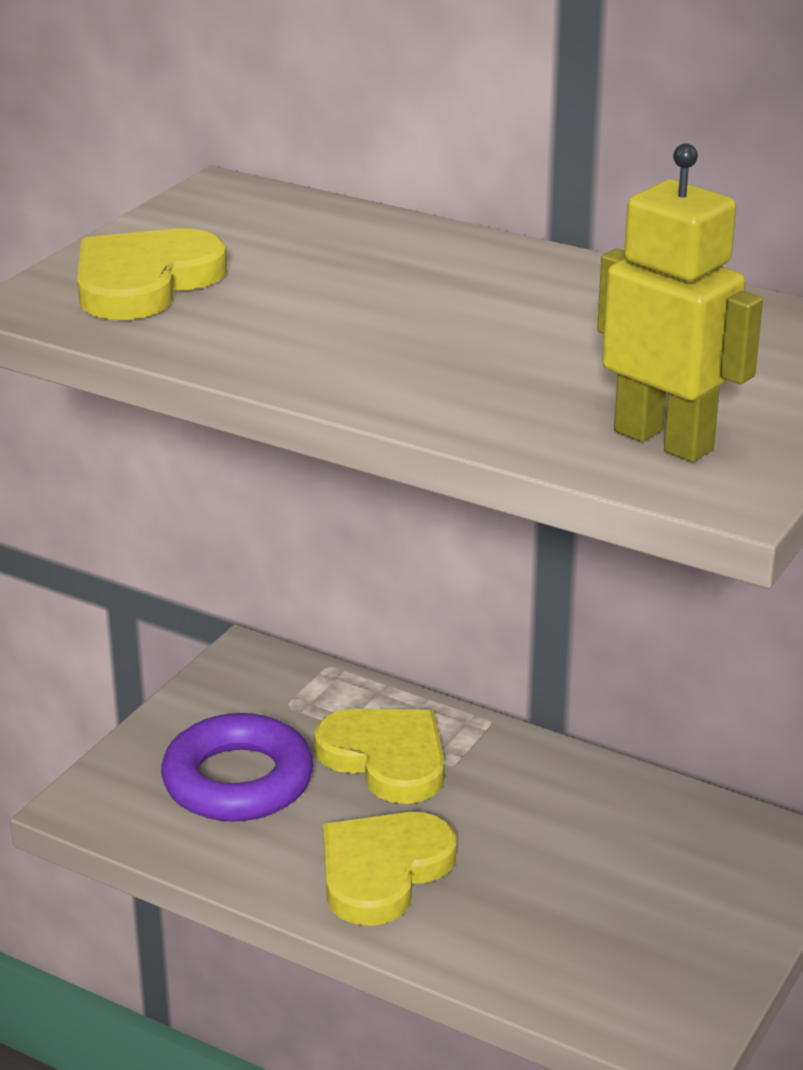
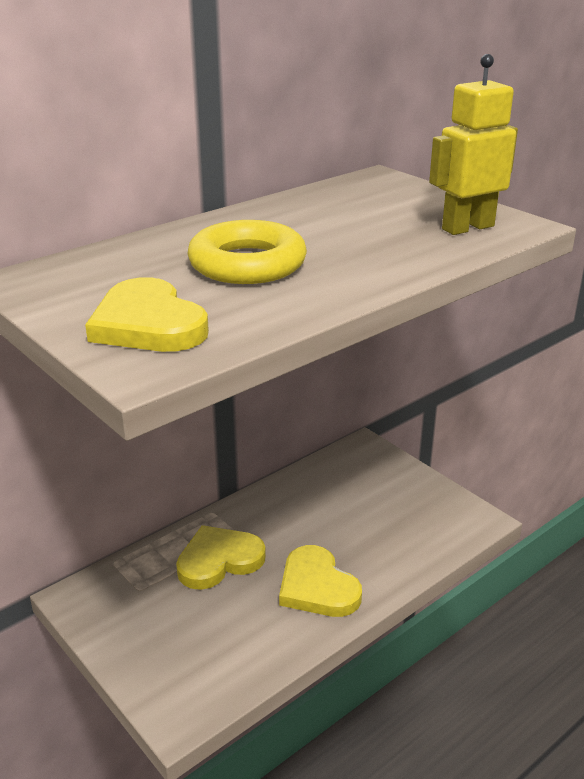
camera: 70 degrees left, 0 degrees up
(238, 780) = (200, 630): purple ring -> none
(367, 301) = (247, 264): none -> yellow ring

